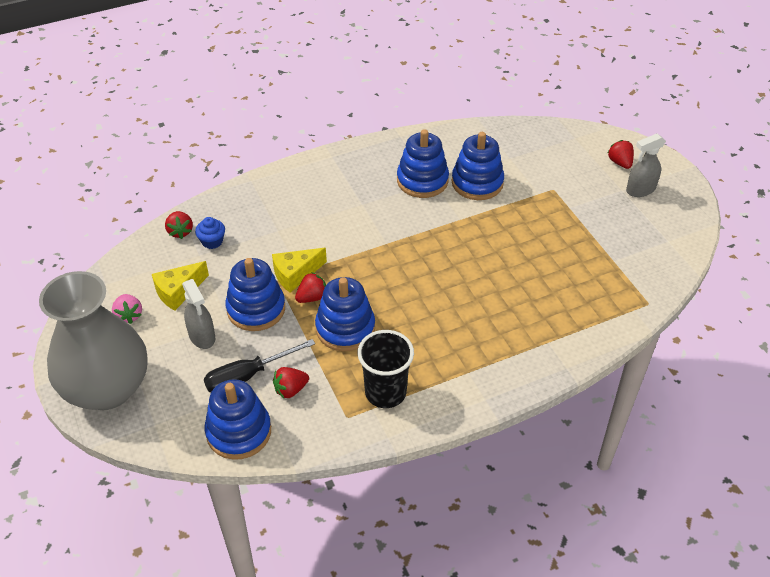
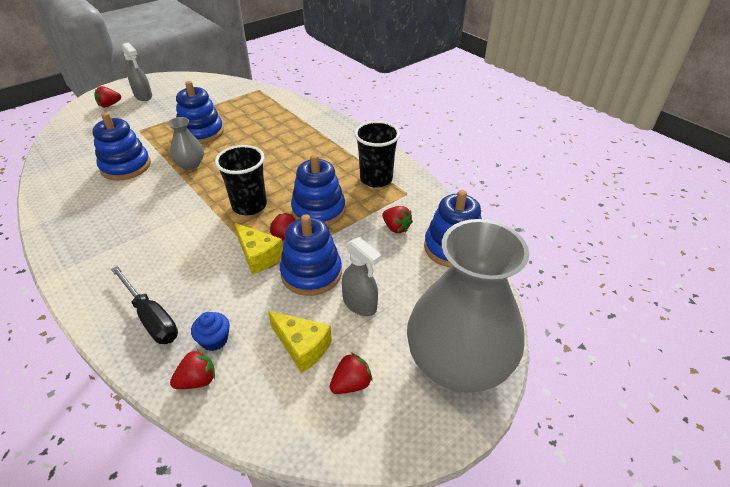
camera: 105 degrees left, 5 degrees down
(129, 315) = (351, 384): pink strawberry -> red strawberry
(202, 337) = (360, 304): grey spray bottle -> grey spray bottle turned 90 degrees clockwise
(247, 376) = (393, 257): black screwdriver -> black screwdriver (151, 318)
(374, 273) = (249, 206): none -> black cup
(422, 180) = (118, 197): blue stacking toy -> blue stacking toy (201, 132)
(466, 231) = (190, 164): none -> grey vase

